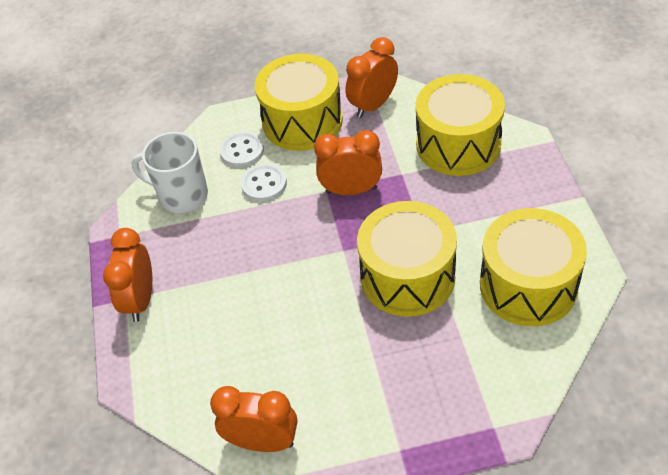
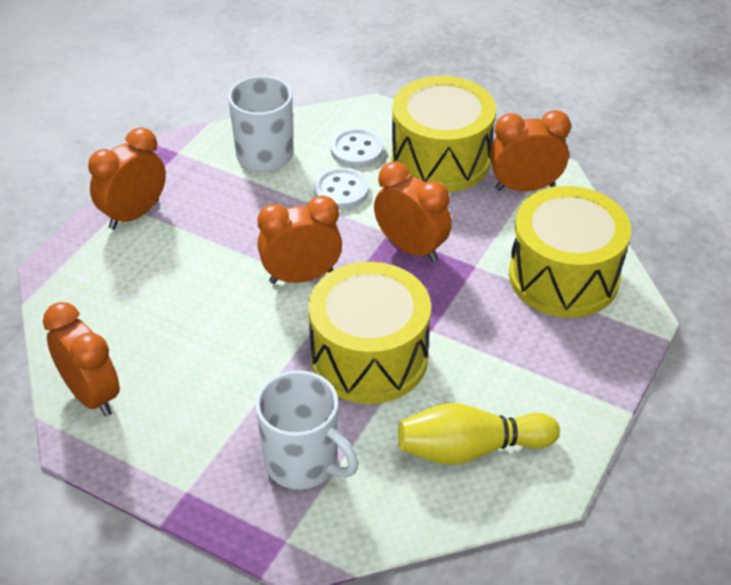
camera: 35 degrees right, 5 degrees down
(305, 258) = (301, 277): none -> orange clock
(447, 372) = (303, 463): none -> white mug
(528, 285) = (471, 449): yellow drum -> yellow bowling pin

